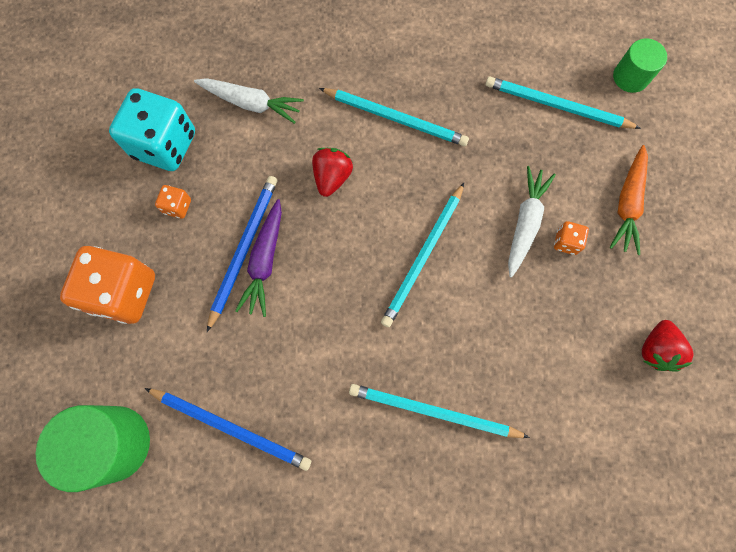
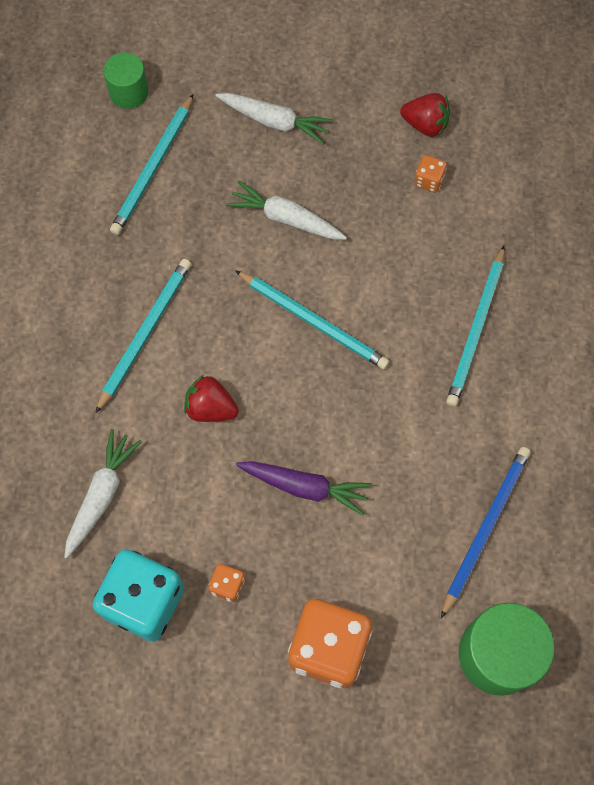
camera: 85 degrees left, 5 degrees down
(244, 249) = (288, 509): blue pencil -> none
(566, 242) = (310, 184): orange dice -> orange dice (429, 180)
(627, 204) = (274, 122): orange carrot -> white carrot

